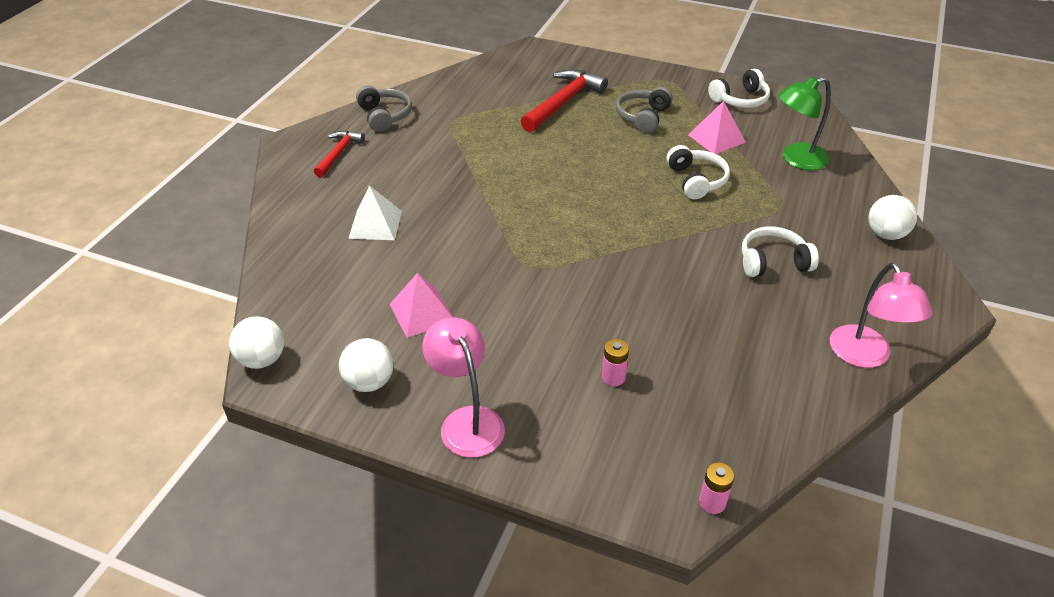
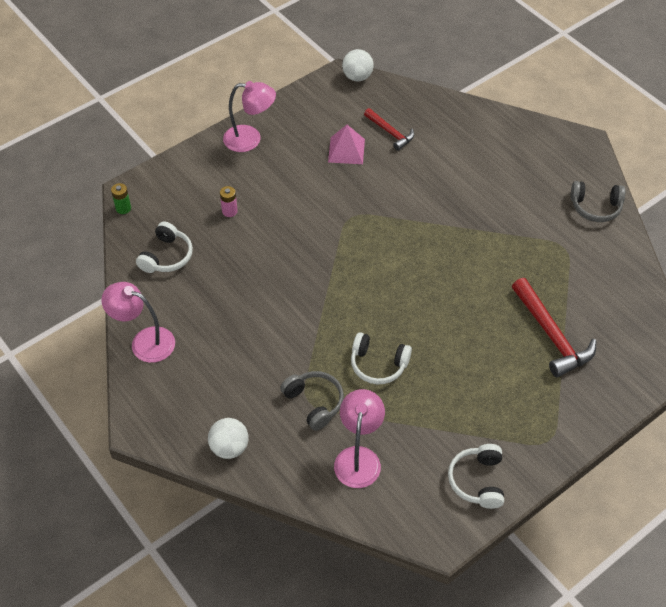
camera: 120 degrees right, 10 degrees up
(338, 153) = (553, 164): red hammer -> red hammer (390, 133)
(369, 382) = (307, 112): white ball -> none
(375, 224) = (449, 157): white pyramid -> none
(643, 117) = (493, 382): grey headphones -> grey headphones (314, 403)
(712, 502) = (123, 208): pink battery -> green battery
(716, 138) = (426, 417): pink pyramid -> none
(773, 262) = (256, 351): white headphones -> white headphones (166, 256)
(796, 159) = (358, 457): green lamp -> pink lamp

